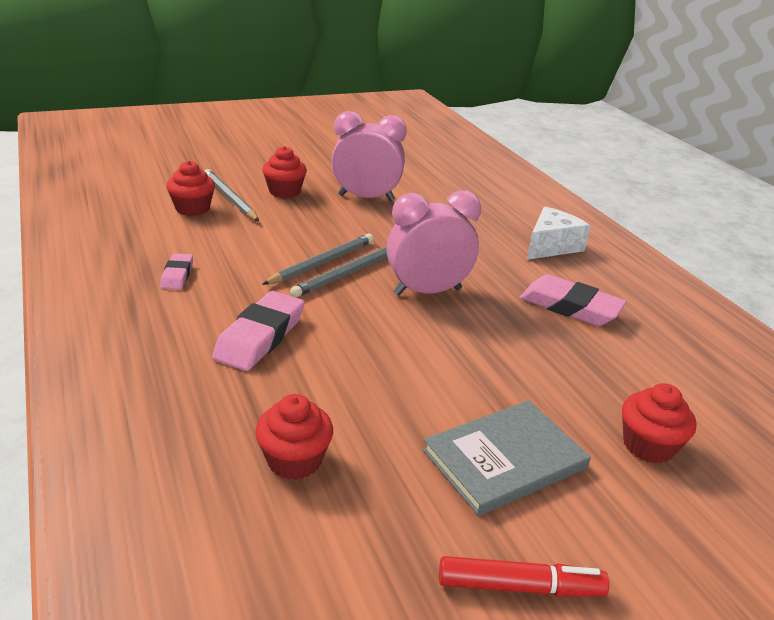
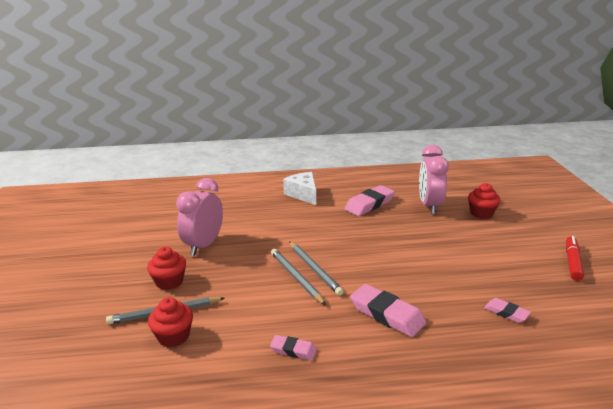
camera: 70 degrees left, 5 degrees down
(294, 460) = (506, 313): red cupcake -> pink eraser
(427, 291) = (344, 243): pink clock -> pink clock (429, 206)
(504, 459) = (495, 249): grey book -> none

